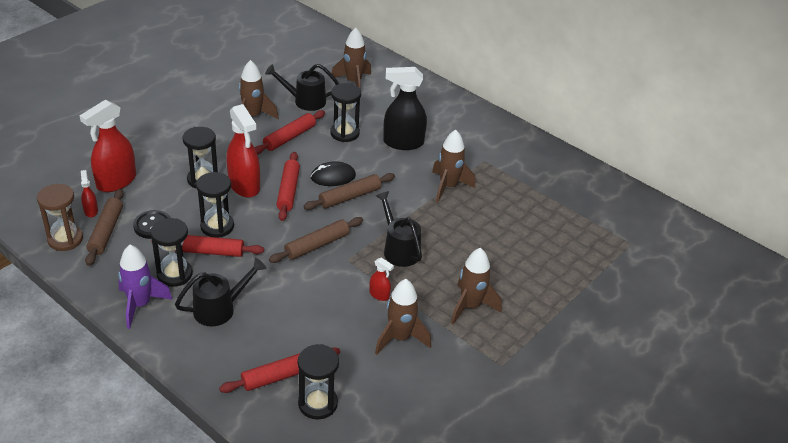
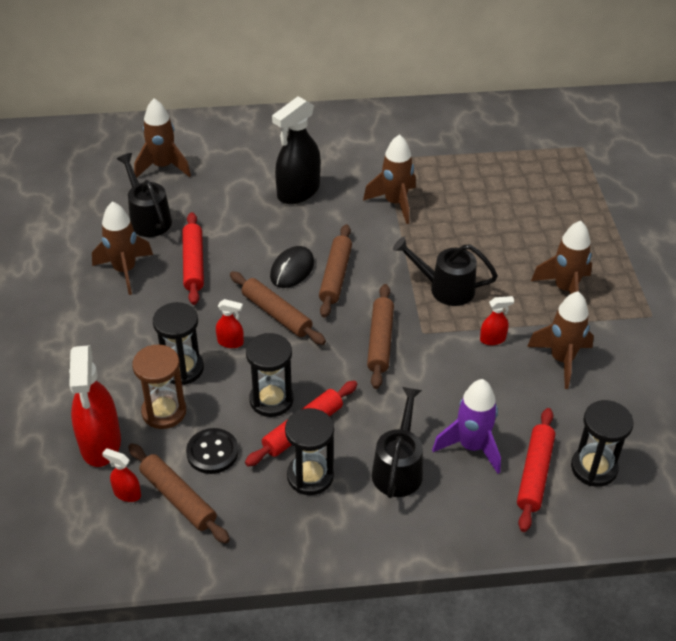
camera: 45 degrees left, 5 degrees up
(65, 239) = (151, 543): brown hourglass -> brown hourglass (164, 412)
(140, 305) = (329, 531): purple rocket -> purple rocket (471, 446)
(244, 186) = (230, 342): red spray bottle -> red spray bottle, size x0.46
(288, 191) = (276, 314): red rolling pin -> brown rolling pin
(304, 101) = (148, 218): black watering can -> black watering can turned 105 degrees clockwise
(344, 133) = (235, 221): black hourglass -> none

